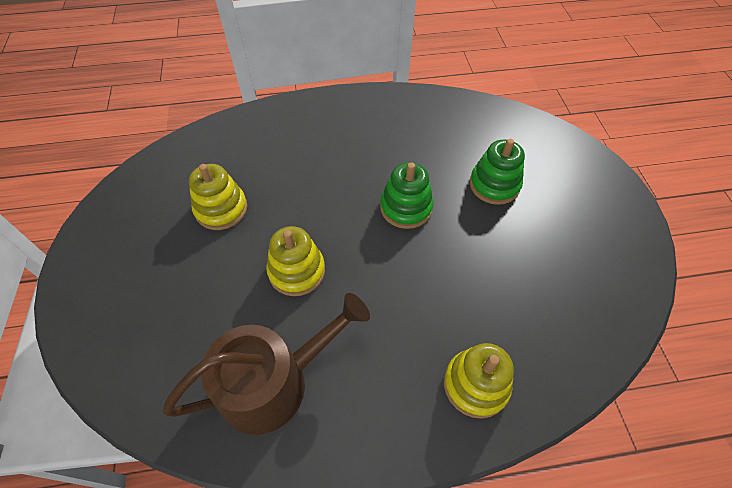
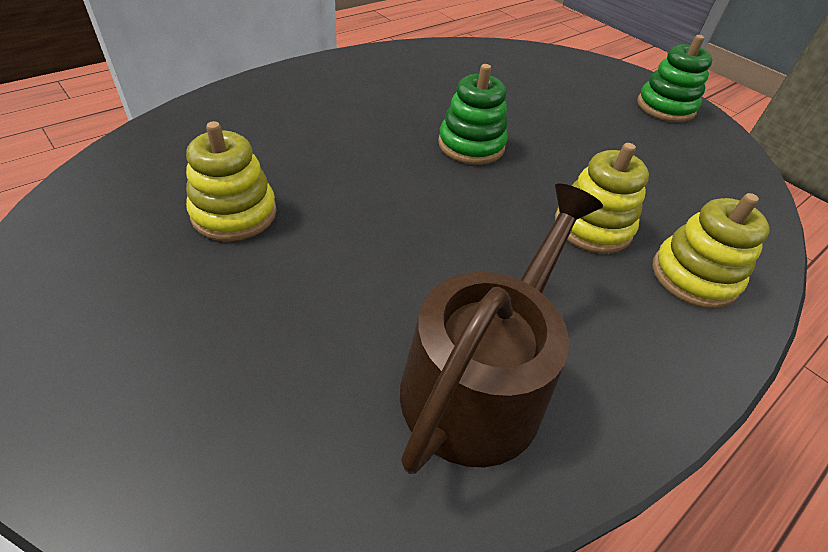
camera: 35 degrees left, 10 degrees down
(297, 271) = (400, 245): yellow stacking toy -> yellow stacking toy (592, 227)
(494, 185) = (538, 103): green stacking toy -> green stacking toy (665, 107)

